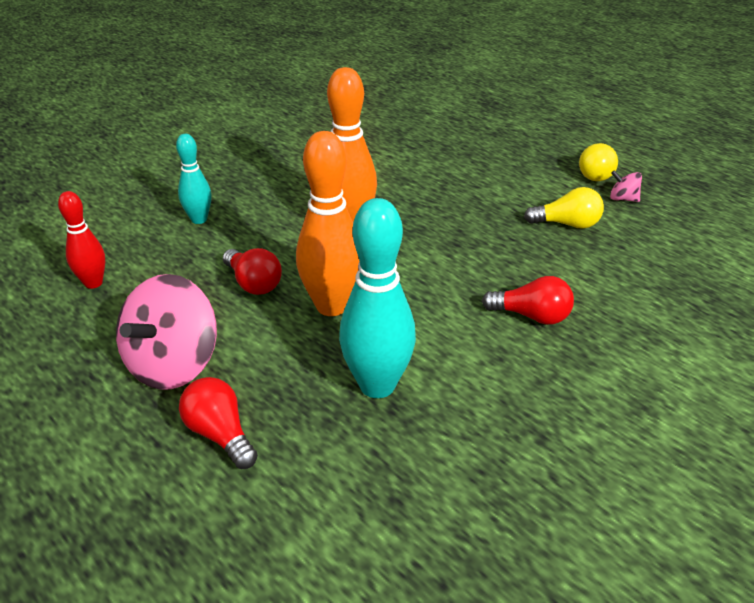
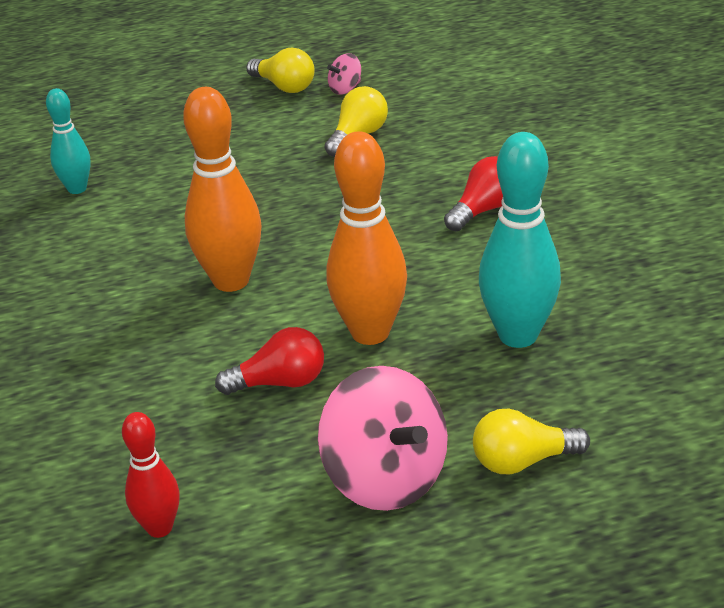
camera: 60 degrees left, 0 degrees up
(199, 219) = (93, 401): turquoise bowling pin -> turquoise bowling pin (77, 188)
(220, 434) = (522, 461): red light bulb -> yellow light bulb

